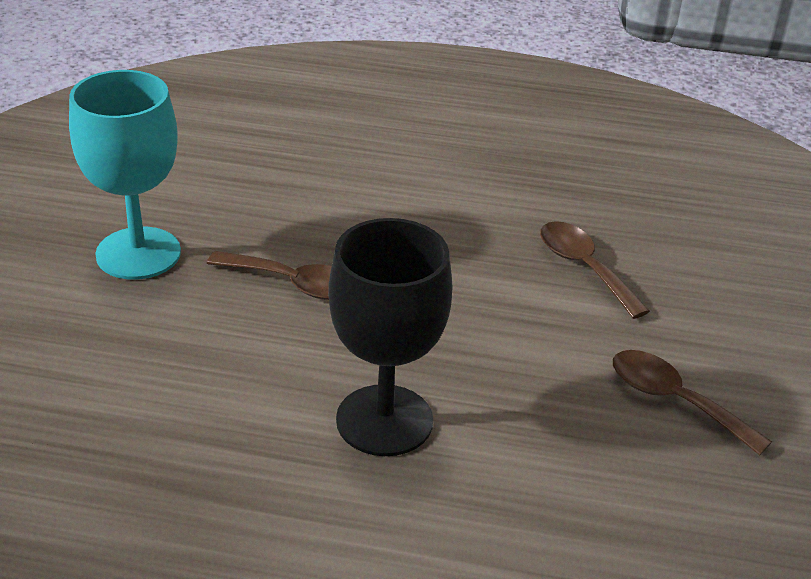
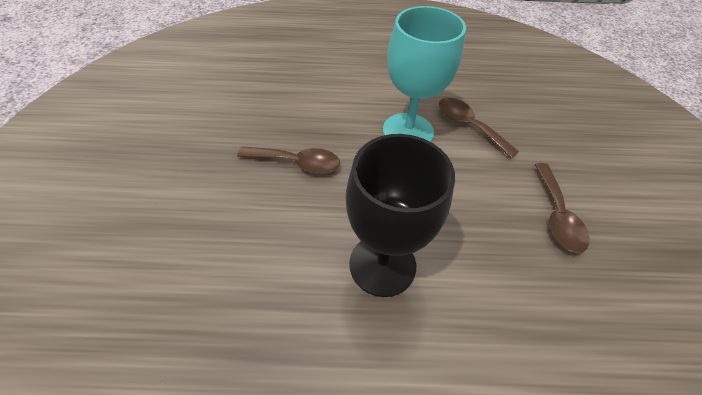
camera: 10 degrees left, 15 degrees up
(138, 253) = (190, 154): turquoise goblet -> turquoise goblet (408, 131)
(674, 400) = (557, 215): brown spoon -> brown spoon turned 120 degrees counterclockwise

